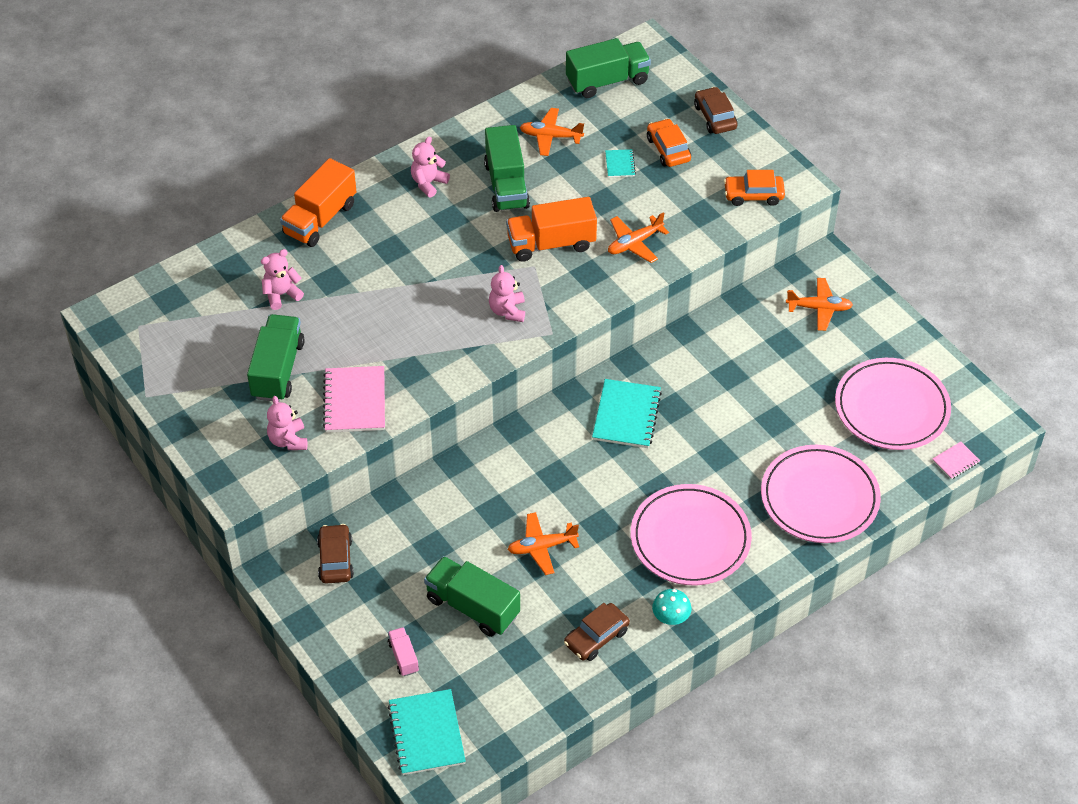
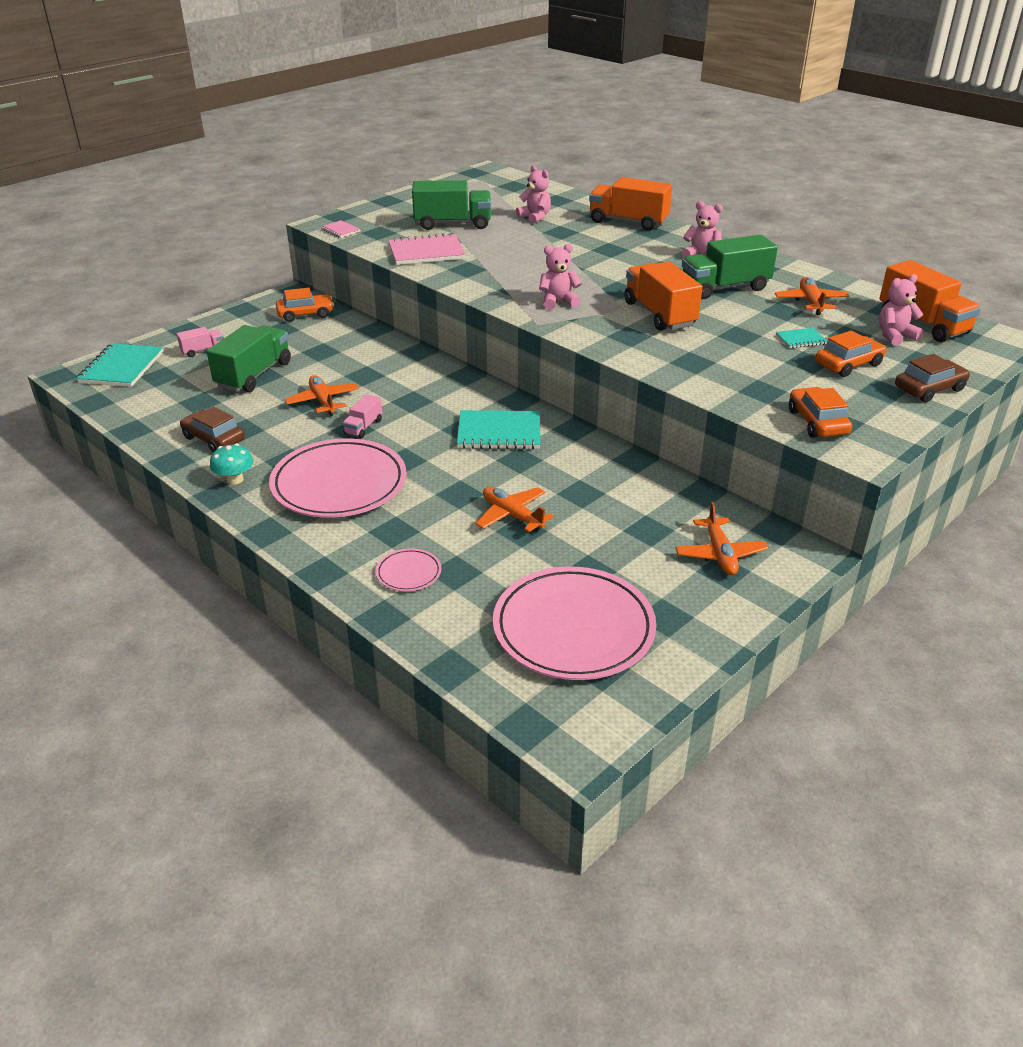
camera: 80 degrees right, 15 degrees down
(288, 440) = (379, 234): pink teddy bear -> pink teddy bear (895, 336)
(335, 559) = (305, 314): brown car -> orange car
(426, 734) = (121, 368): turquoise notebook -> turquoise notebook turned 60 degrees counterclockwise
(597, 516) = (363, 427): none -> pink truck
(607, 81) = (922, 323): green truck -> orange truck
(634, 243) = (687, 356): orange plane -> orange plane (512, 515)
(819, 498) = (408, 573): pink plate -> pink plate, size x0.43
(955, 461) = (494, 698): pink notebook -> pink notebook (340, 230)

